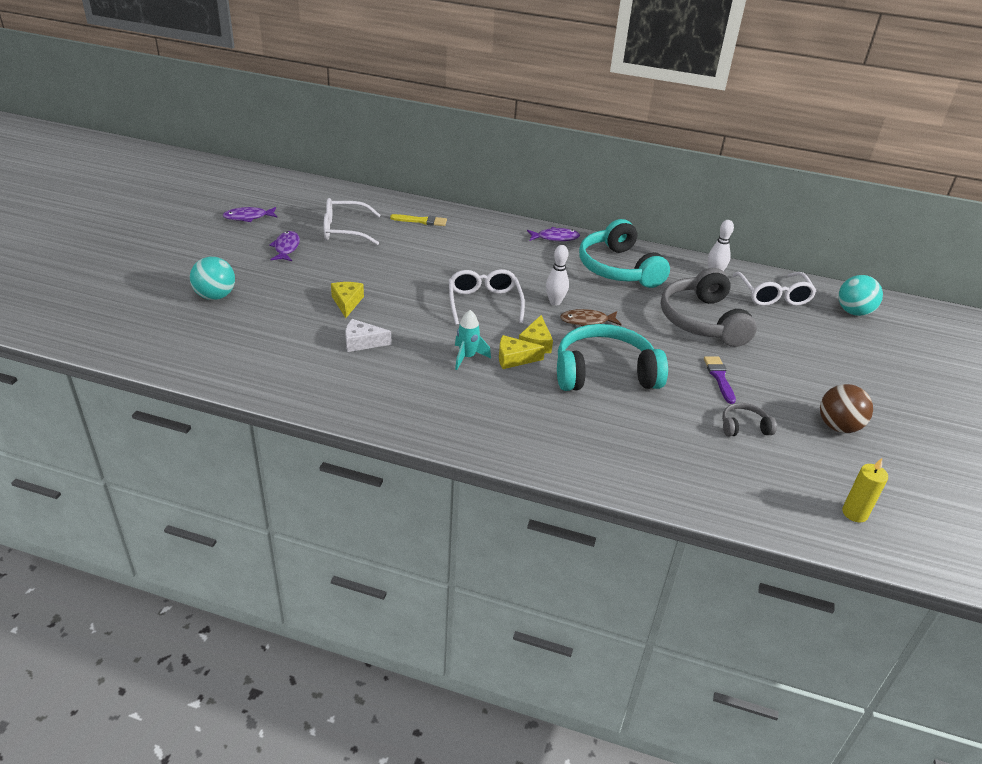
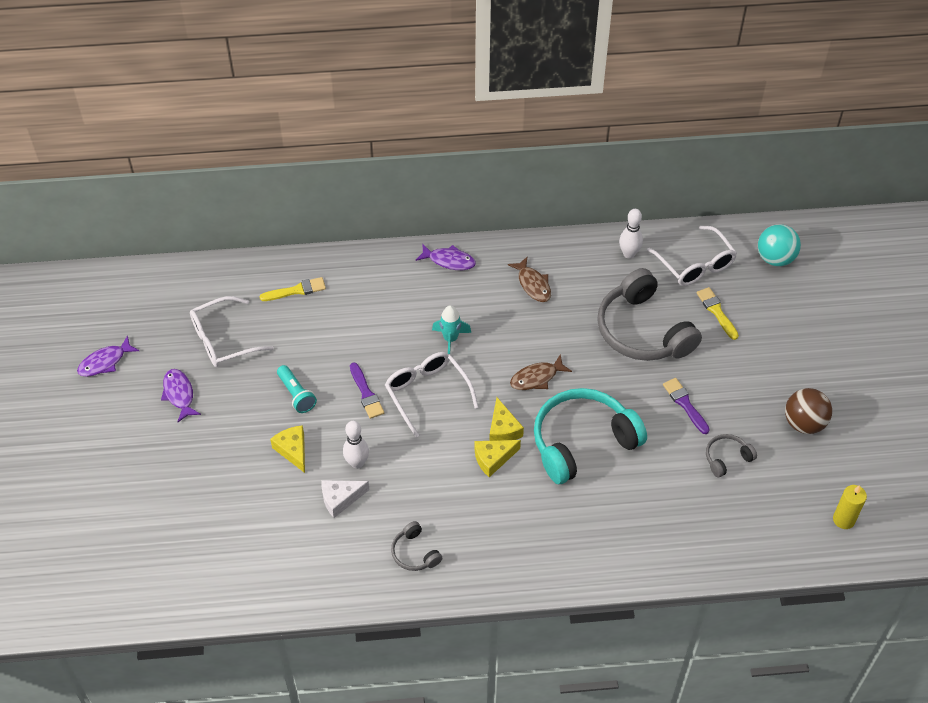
camera: 20 degrees left, 15 degrees up
(215, 296) = (155, 498): turquoise ball -> none
(376, 273) = (296, 395): none -> turquoise flashlight
(399, 396) = (414, 553): none -> grey headphones
(433, 289) = (366, 393): none -> purple brush
(467, 357) = (449, 476): turquoise rocket -> turquoise rocket (450, 339)
(555, 238) = (449, 261): purple fish -> purple fish turned 45 degrees clockwise
(555, 302) = (494, 362): white bowling pin -> white bowling pin (357, 463)
(618, 268) = (533, 284): turquoise headphones -> brown fish
(780, 328) = (716, 312): none -> yellow brush

